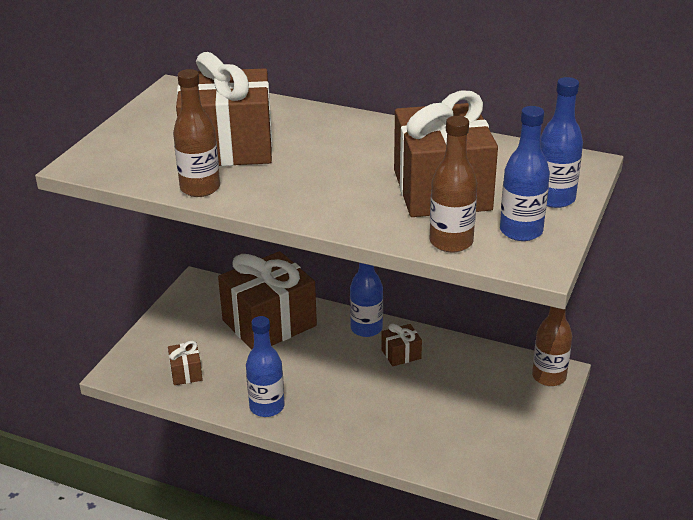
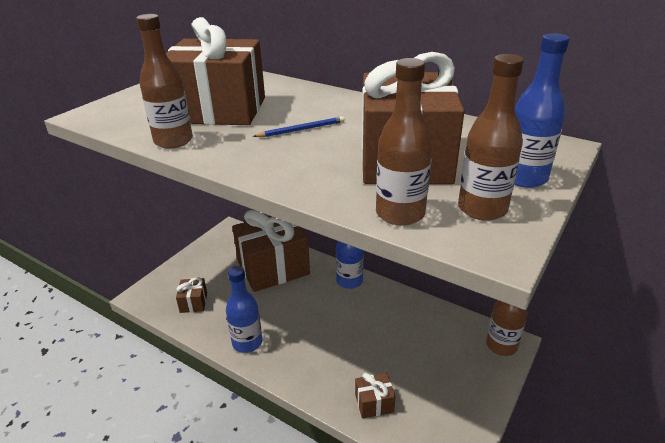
camera: 10 degrees right, 0 degrees up
(328, 164) = (301, 129): none -> blue pencil
(401, 354) = (373, 307): brown gift -> brown gift (374, 403)
(521, 231) = (482, 209): blue bottle -> brown bottle

